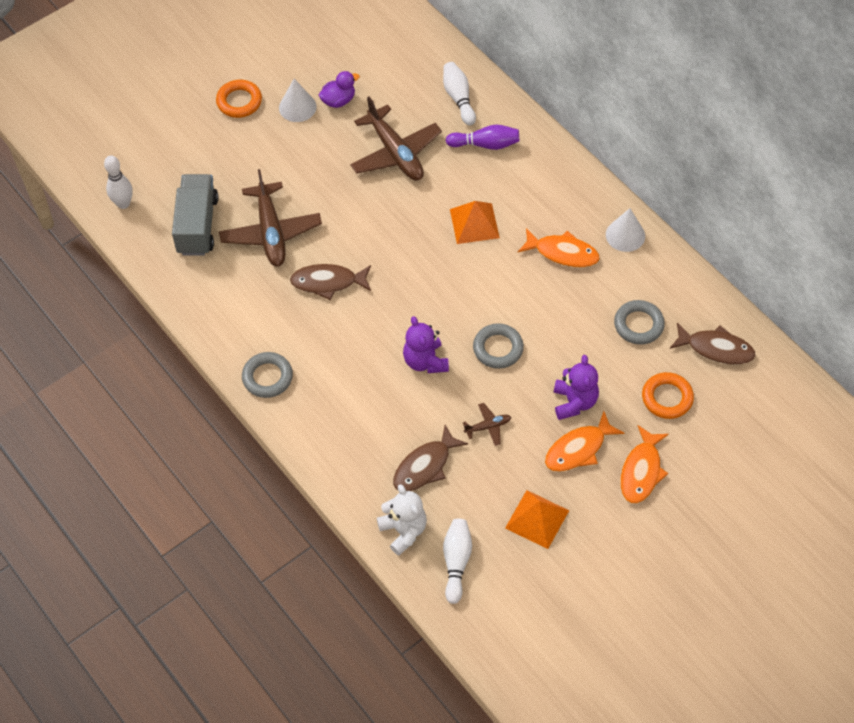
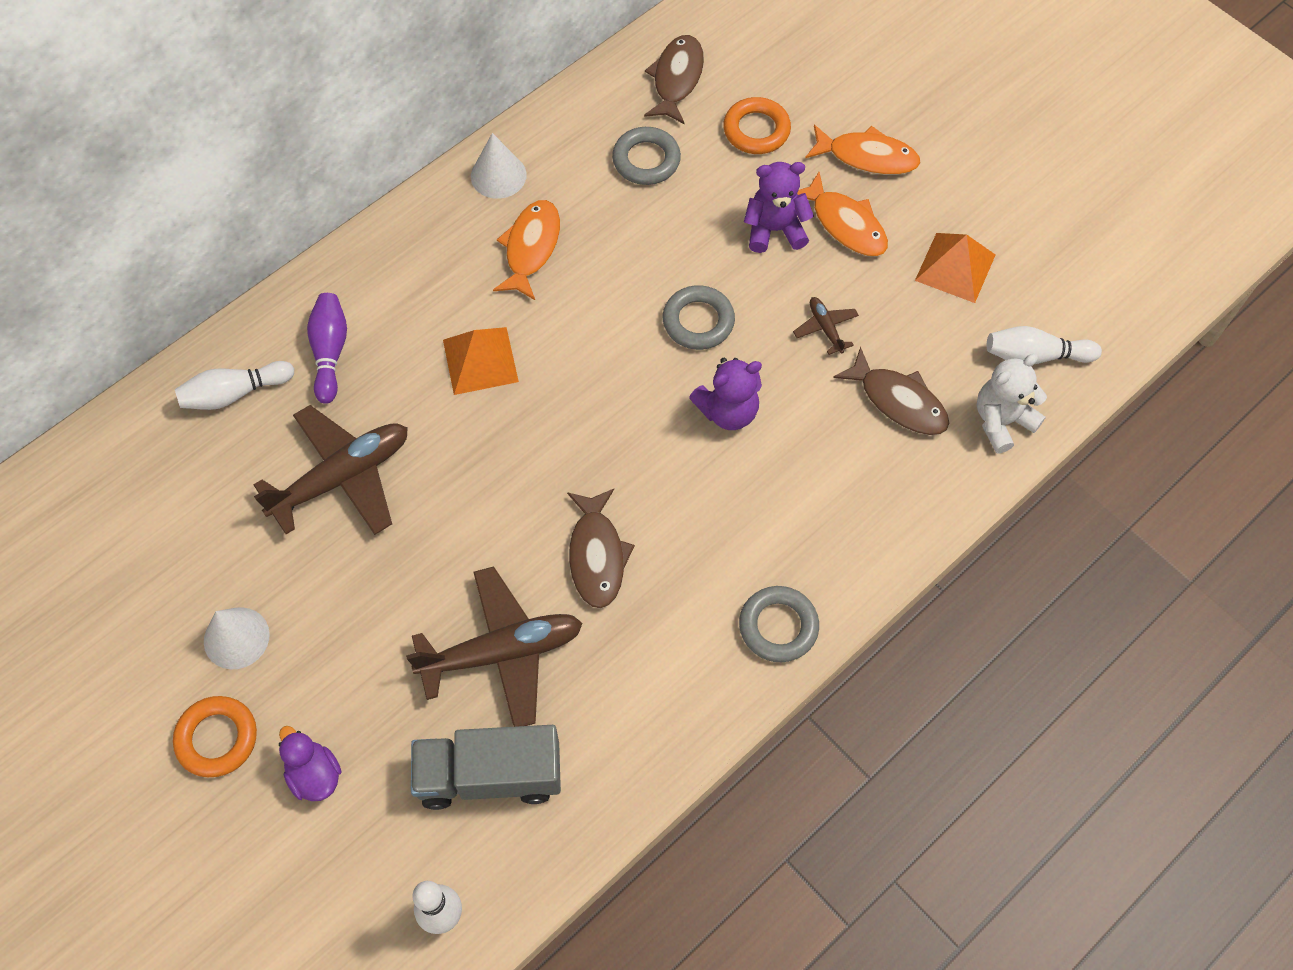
camera: 95 degrees left, 5 degrees up
(338, 100) = (226, 573): purple duck -> purple duck (314, 774)

